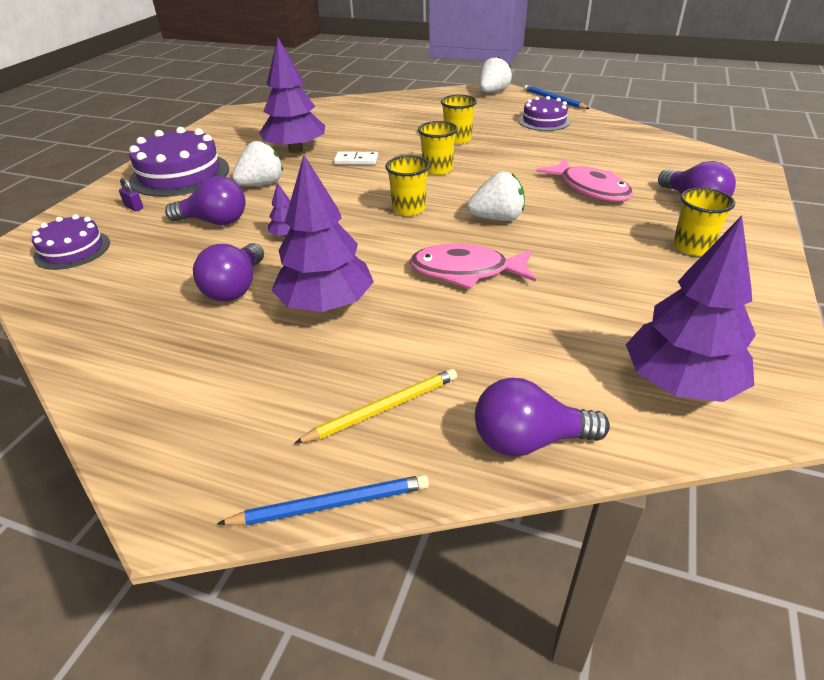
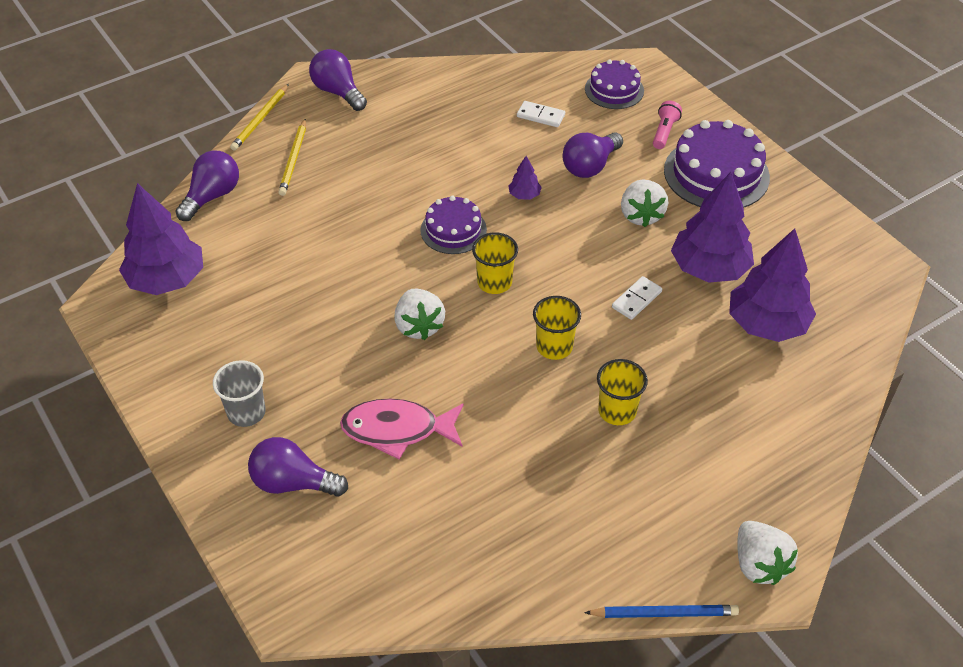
camera: 125 degrees right, 10 degrees up
(134, 207) = (664, 132): purple padlock -> pink flashlight
(149, 272) = (540, 116): none -> white domino
(235, 288) = (475, 147): purple light bulb -> purple light bulb (338, 92)
(326, 304) = (409, 178): purple tree -> purple tree (766, 324)
(331, 504) = (260, 119): blue pencil -> yellow pencil
(466, 271) = (369, 261): pink fish -> none
(497, 218) = (419, 326): white strawberry -> white strawberry turned 45 degrees counterclockwise
(544, 121) = (597, 535): purple cake -> purple cake (453, 230)
(692, 247) = (246, 412): yellow cup -> grey cup

